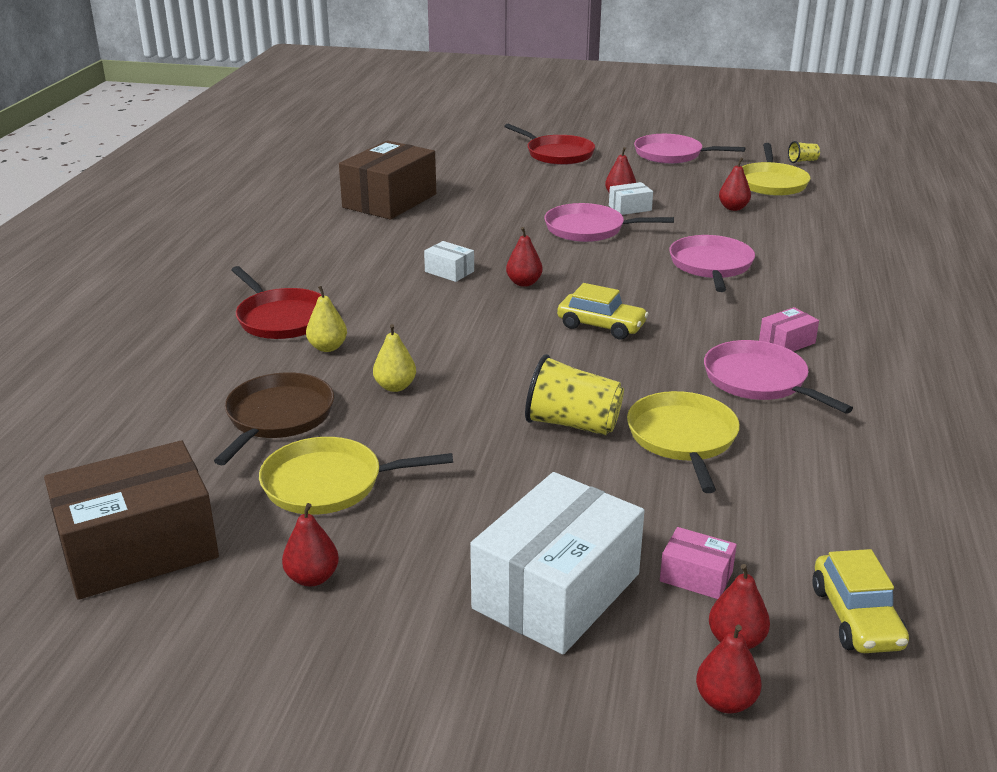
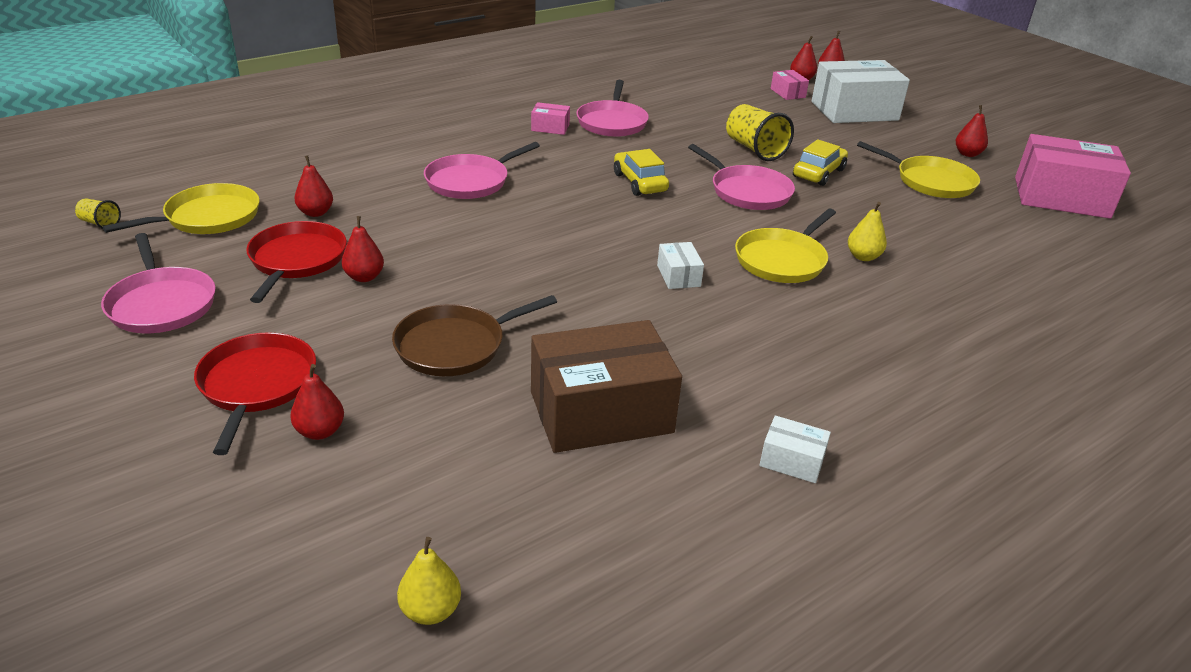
camera: 140 degrees left, 5 degrees up
(139, 548) = (1061, 197): brown box -> pink box
(277, 417) = (940, 226): brown pan -> brown pan (455, 345)
(281, 318) = (883, 300): red pan -> red pan (296, 260)
(395, 387) = (839, 210): yellow pear -> yellow pear (430, 610)
(524, 283) = (634, 236): red pear -> red pear (320, 431)
(589, 229) = (479, 256): pink pan -> pink pan (747, 192)
(630, 208) = (391, 259): white box -> white box (792, 461)
(683, 438) = (706, 122): yellow pan -> yellow pan (782, 260)
(856, 617) = (746, 67): yellow car -> yellow car (818, 173)

